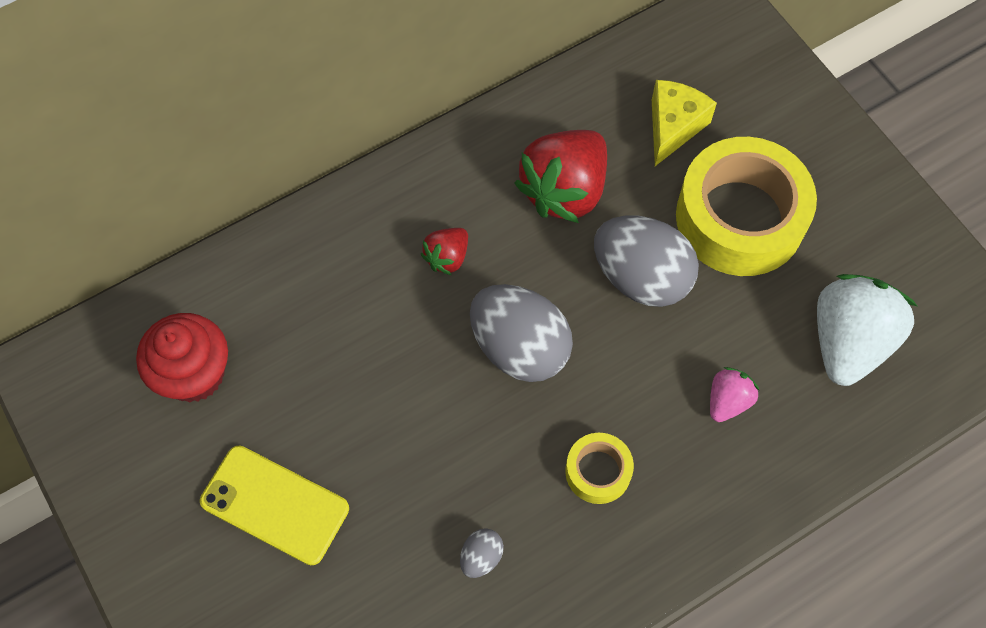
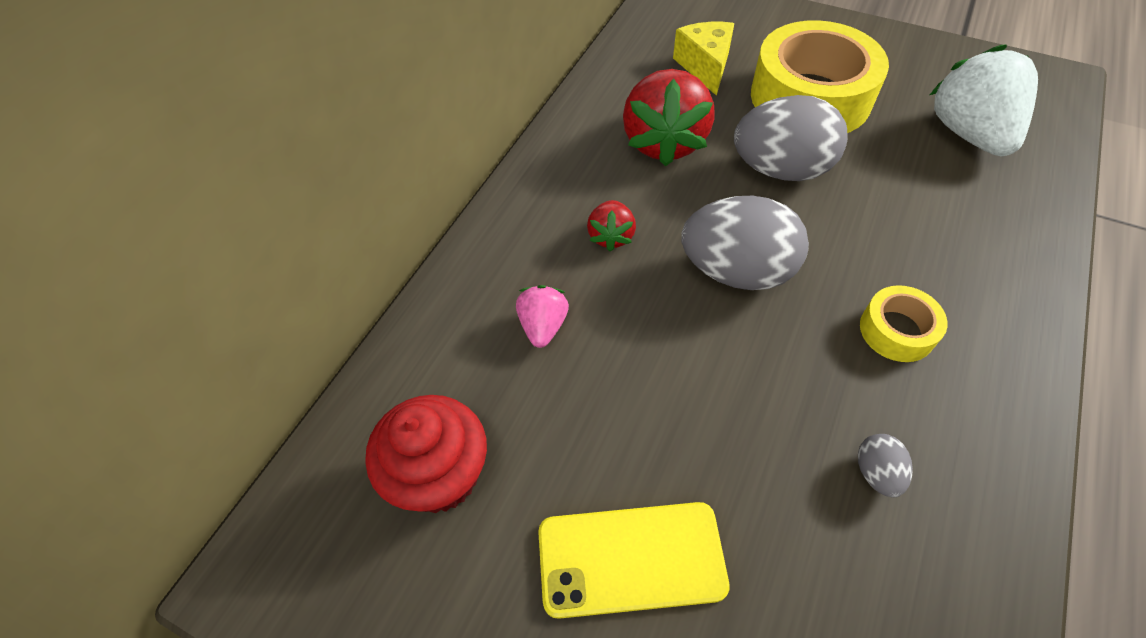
camera: 30 degrees left, 10 degrees down
(728, 401) = (934, 218): pink strawberry -> pink strawberry (543, 326)

